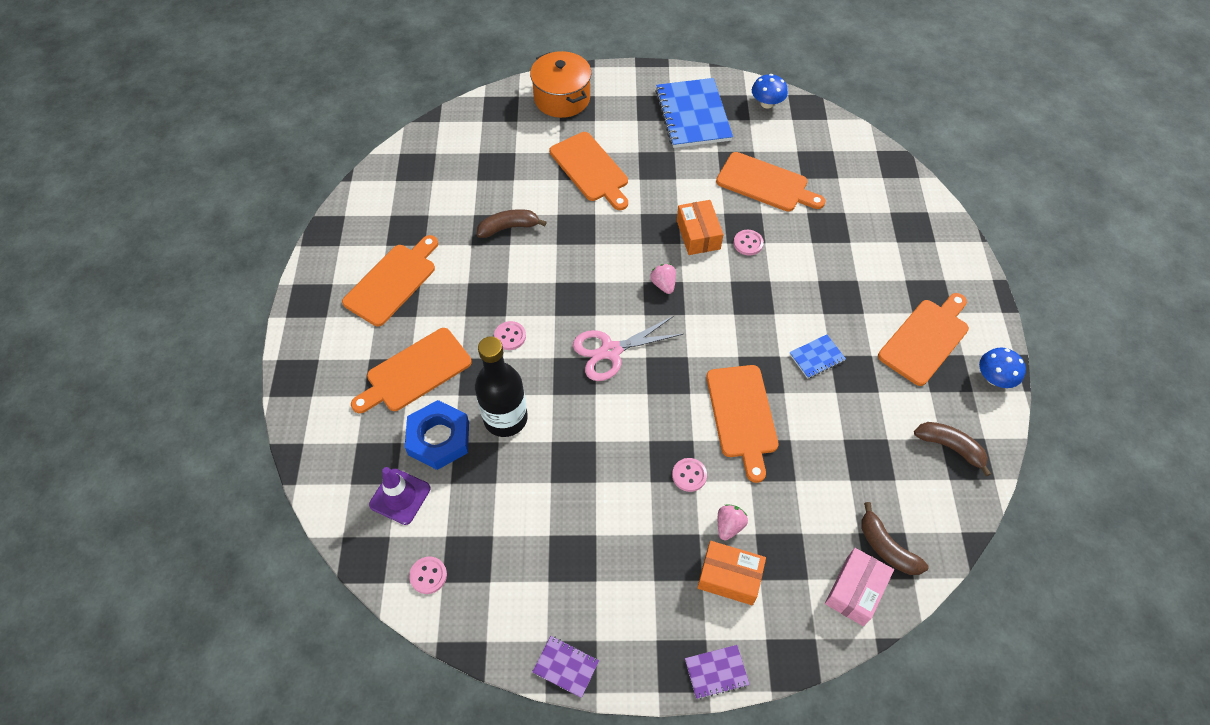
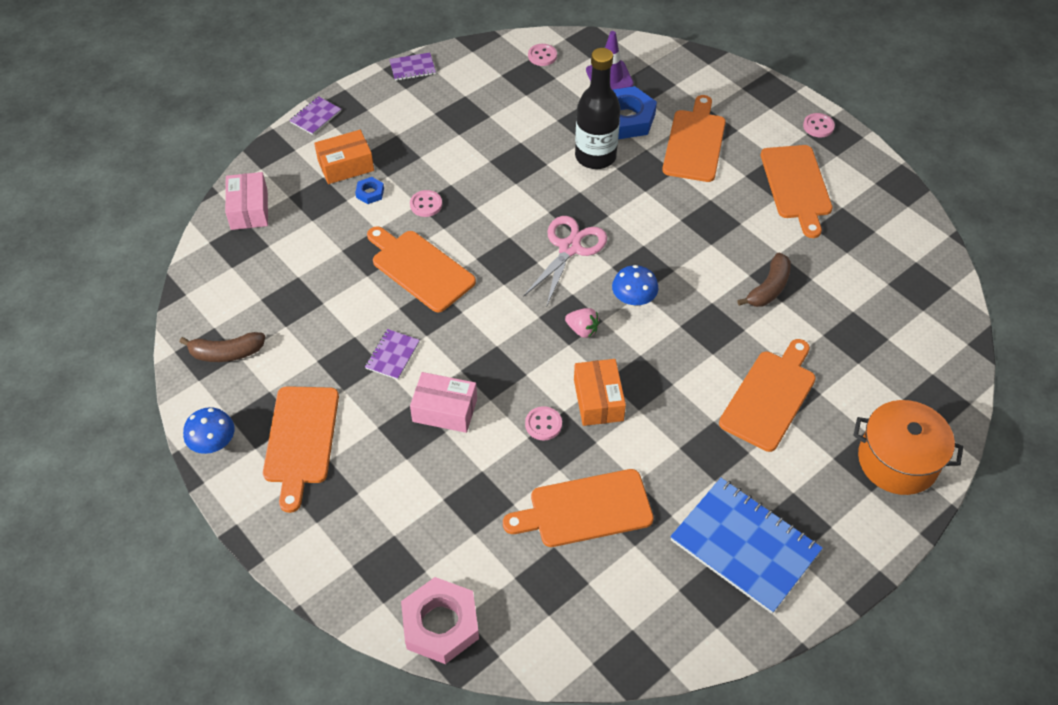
camera: 140 degrees right, 5 degrees down
(510, 336) = (658, 208): pink button -> pink button (818, 126)
(590, 169) = (770, 397): orange cutting board -> orange cutting board turned 105 degrees clockwise
(698, 235) = (598, 400): orange box -> orange box turned 45 degrees clockwise
(729, 526) = (370, 193): pink strawberry -> blue nut
(767, 103) = (681, 632): blue mushroom -> blue mushroom (633, 299)
(807, 294) = (445, 410): none -> pink box
(816, 357) = (392, 355): blue notebook -> purple notebook
(886, 547) = (241, 249): brown banana -> none
(900, 182) = (440, 624): none -> pink nut

